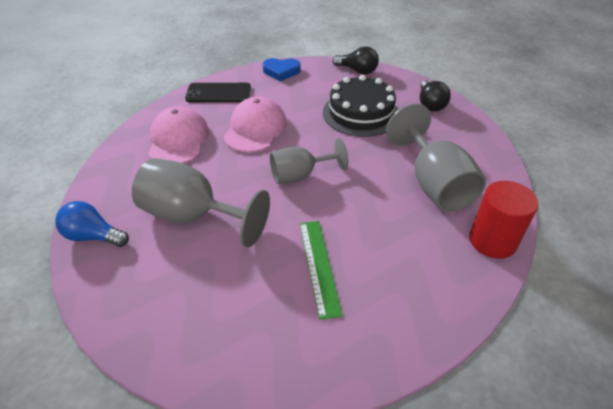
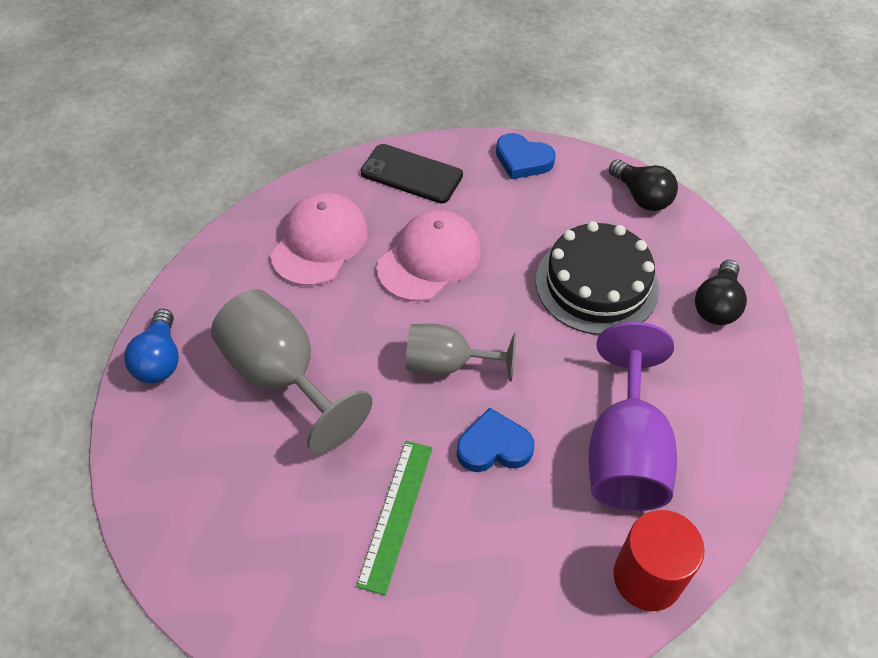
camera: 25 degrees right, 10 degrees up
(93, 236) = (160, 359): blue light bulb -> blue light bulb turned 135 degrees counterclockwise
(356, 207) = (494, 446): none -> blue heart
(434, 184) = (625, 452): grey goblet -> purple goblet

